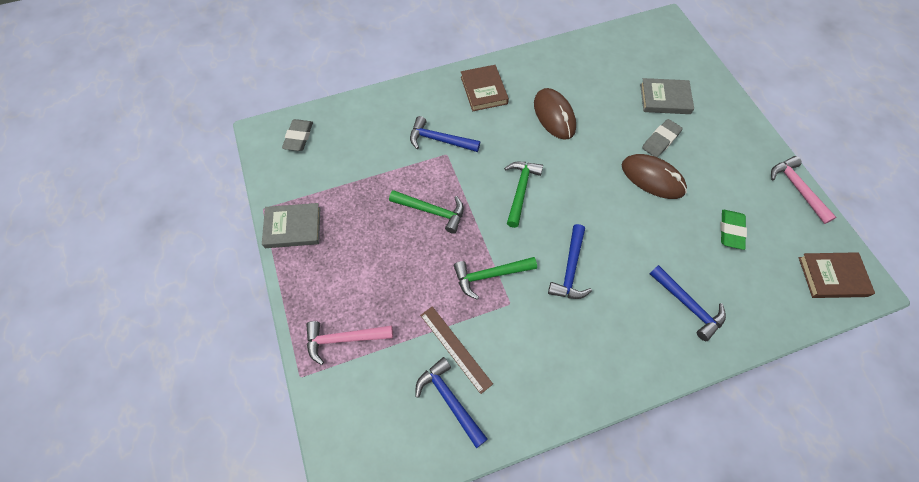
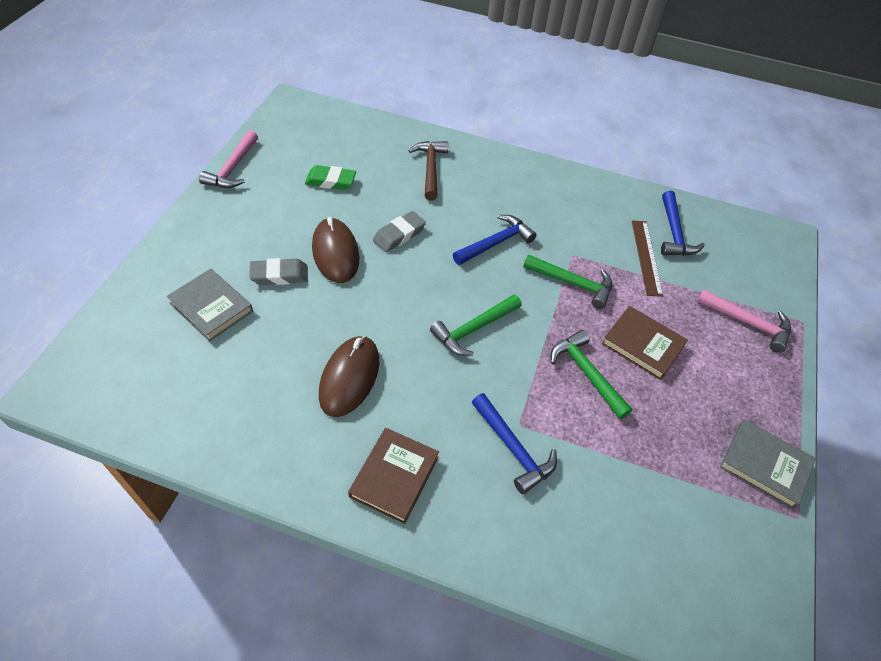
camera: 145 degrees left, 10 degrees down
(299, 137) = (709, 599): grey eraser -> grey eraser (399, 235)
(688, 305) = (430, 169): blue hammer -> brown hammer
(731, 231) = (330, 181): green eraser -> green eraser turned 45 degrees clockwise
(832, 276) = (305, 119): brown book -> brown book (642, 345)

